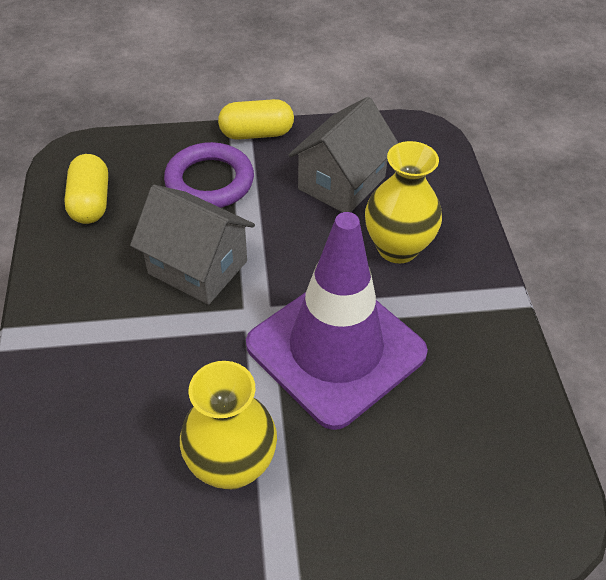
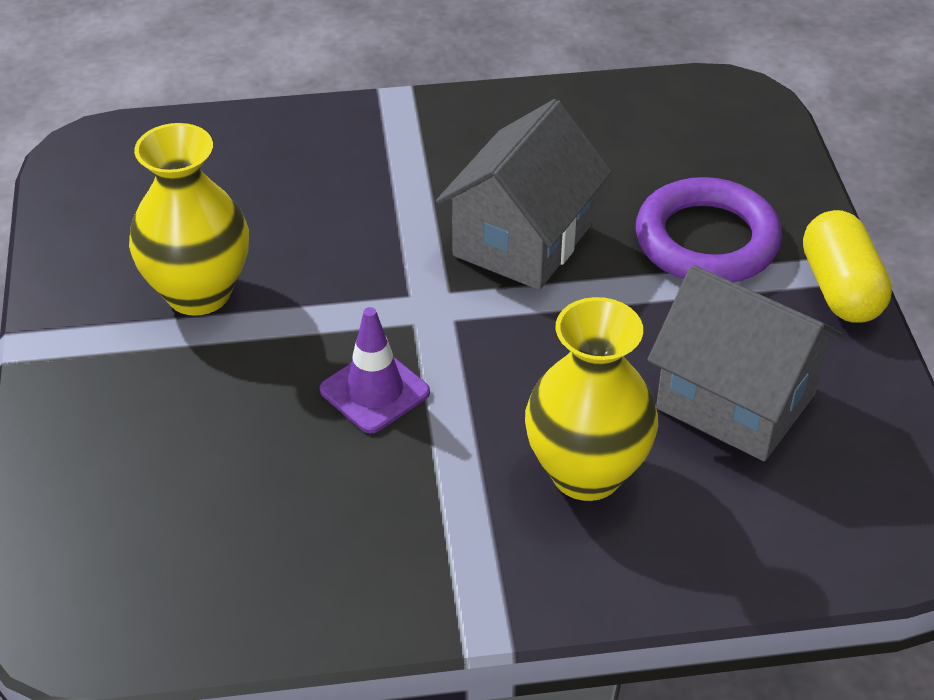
camera: 90 degrees right, 5 degrees down
(91, 202) = (638, 125): yellow capsule -> none
(336, 349) = (374, 391): purple traffic cone -> purple traffic cone, size x0.41

